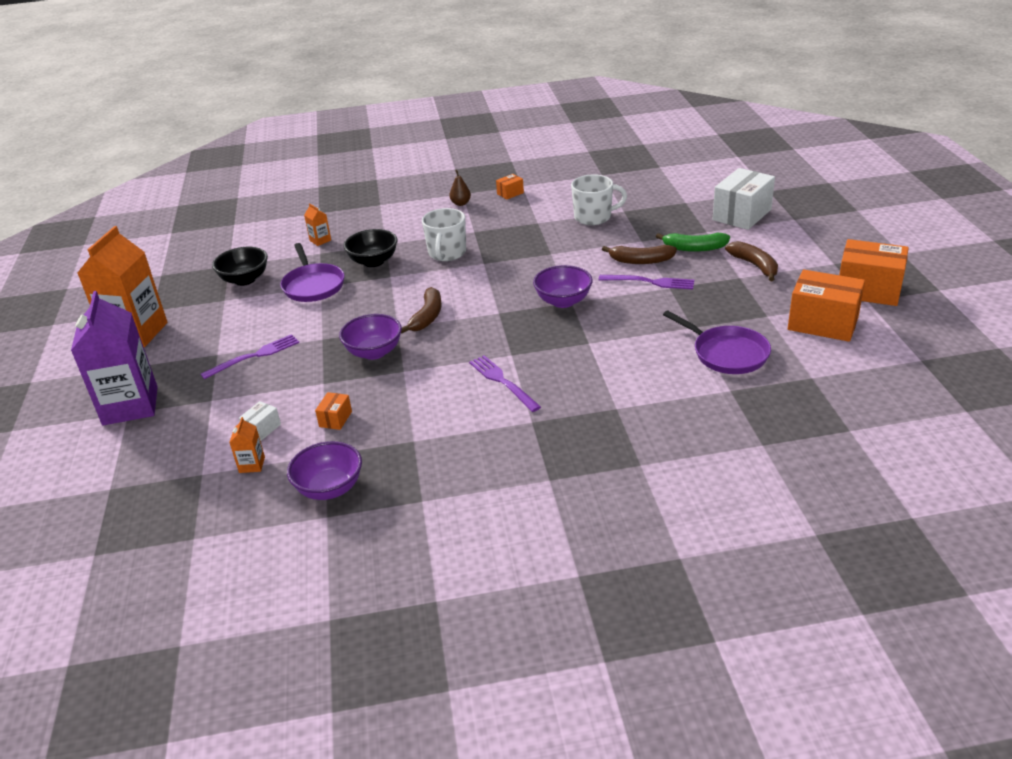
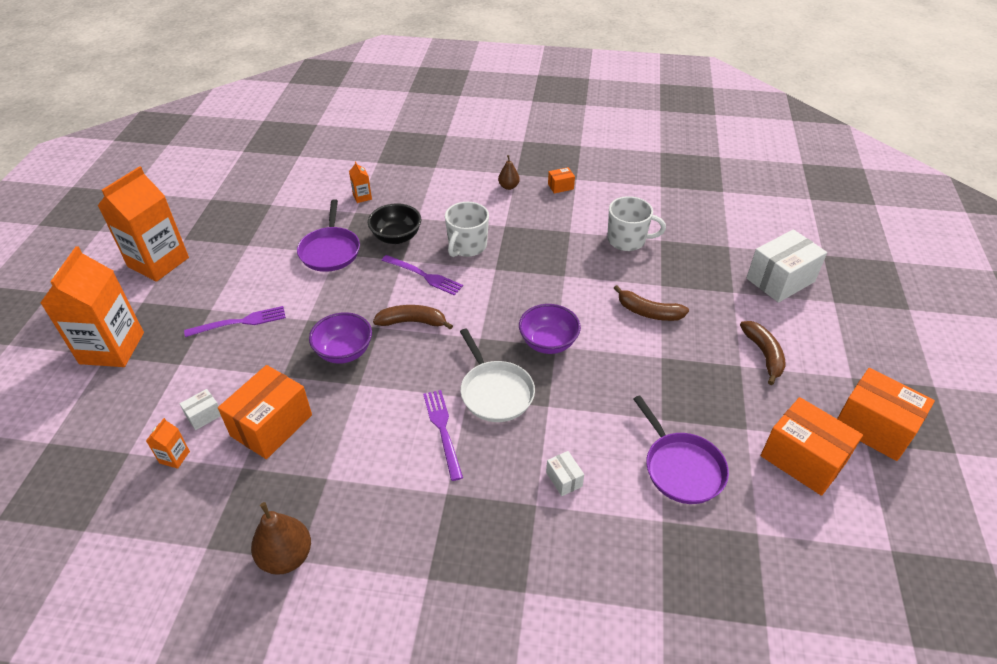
camera: 15 degrees right, 10 degrees up
(130, 406) = (112, 348): purple carton -> orange carton
(245, 280) = (276, 226): black bowl -> none
(329, 488) = (225, 513): purple bowl -> none
(335, 419) = (271, 425): orange box -> orange box, size x2.20
(409, 501) = (286, 556): none -> brown pear
(427, 317) = (412, 322): brown banana -> brown banana turned 120 degrees counterclockwise
(535, 345) = (495, 392): none -> white pan
(631, 386) = (564, 479): none -> white box
(651, 282) = (646, 344): purple fork -> purple fork (425, 276)
(694, 248) = (711, 311): green banana -> none

